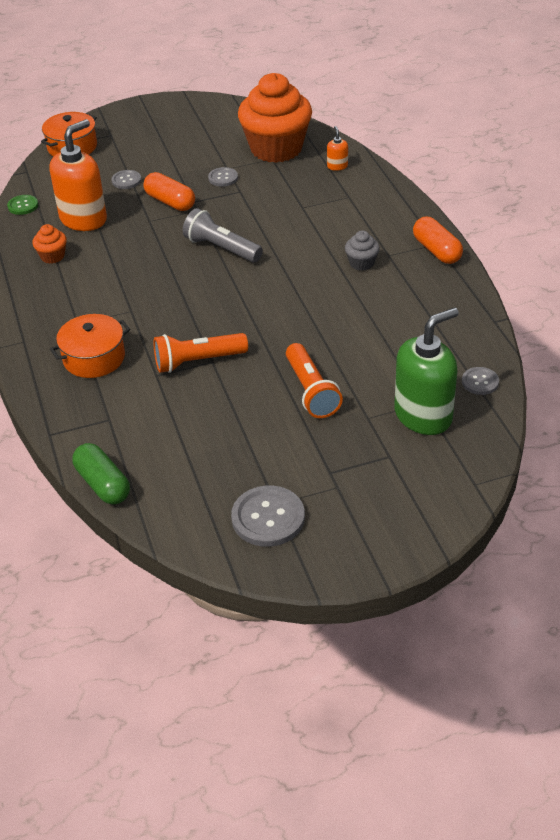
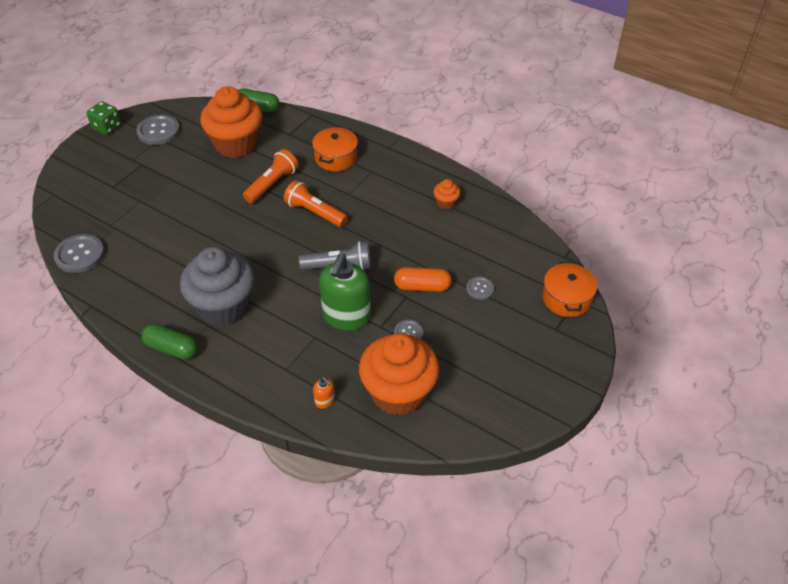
camera: 140 degrees right, 5 degrees up
(23, 206) = (521, 228): green button -> none
(83, 219) = (465, 239): orange soap dispenser -> none
(186, 439) = (236, 144): none -> orange cupcake
(311, 391) = (186, 199): orange flashlight -> orange flashlight (315, 213)
(337, 568) = (107, 127): none -> green dice
(361, 263) = (223, 306): grey cupcake -> grey cupcake, size x2.40
(423, 415) = (105, 217): green soap dispenser -> green soap dispenser (346, 316)
(436, 250) = (171, 348): orange capsule -> green capsule
(480, 382) = (80, 255): grey button -> grey button, size x1.79

